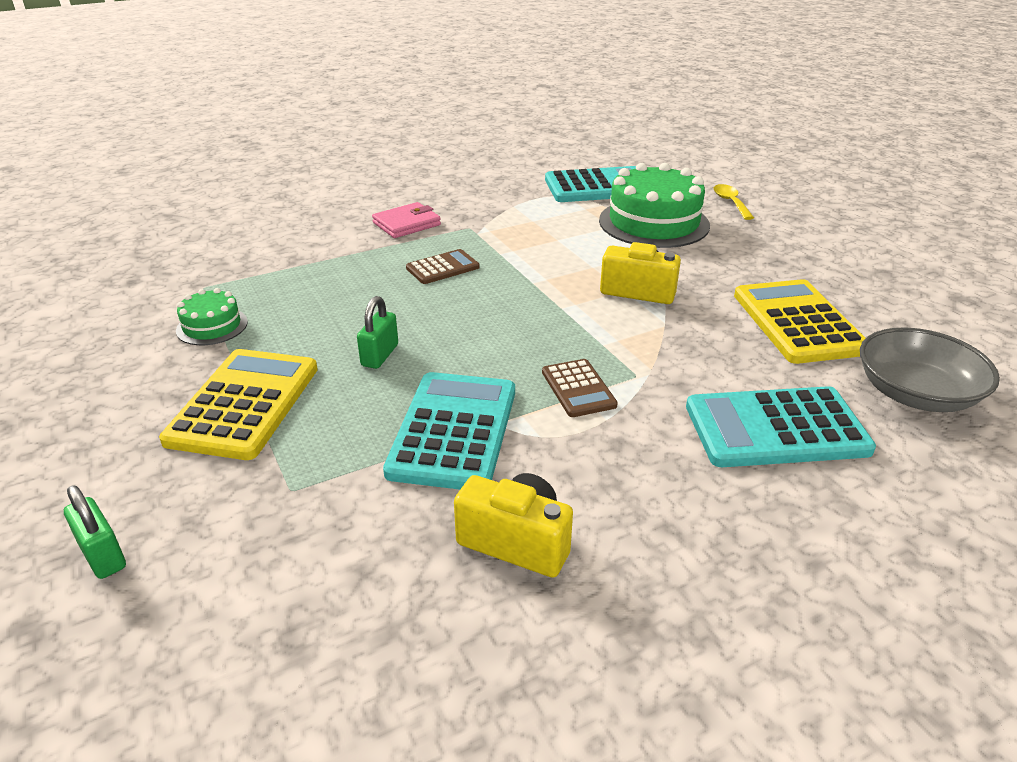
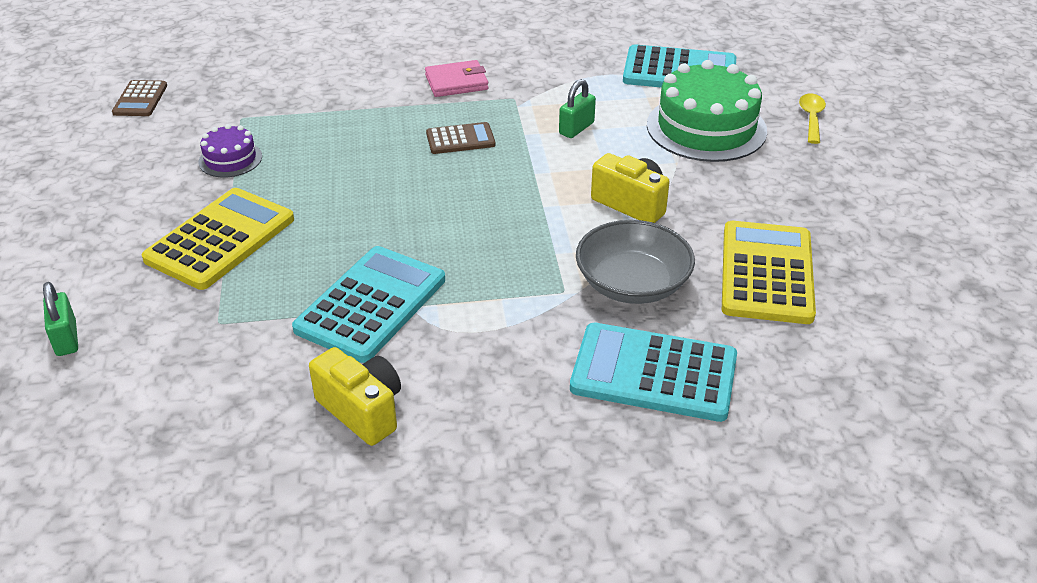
camera: 20 degrees right, 5 degrees up
(212, 326) = (230, 159): green cake -> purple cake
(380, 355) = (352, 219): green padlock -> green padlock (576, 128)
(578, 389) = (502, 291): brown calculator -> brown calculator (140, 99)
(915, 394) = (822, 374): grey bowl -> grey bowl (632, 284)

